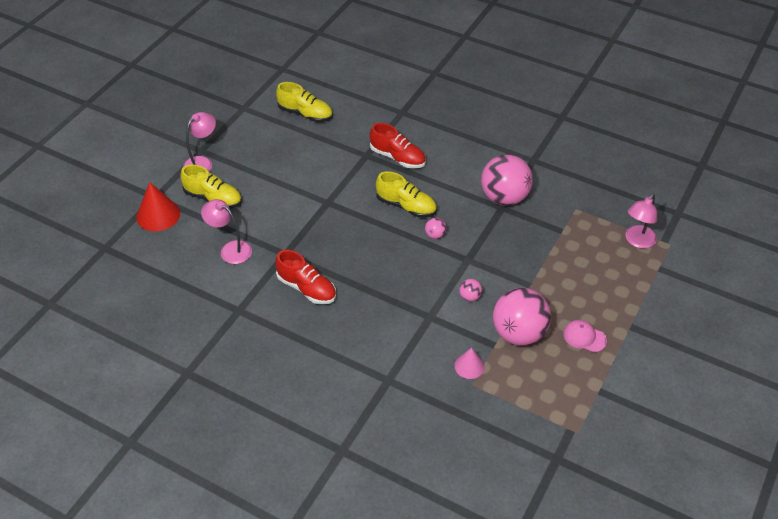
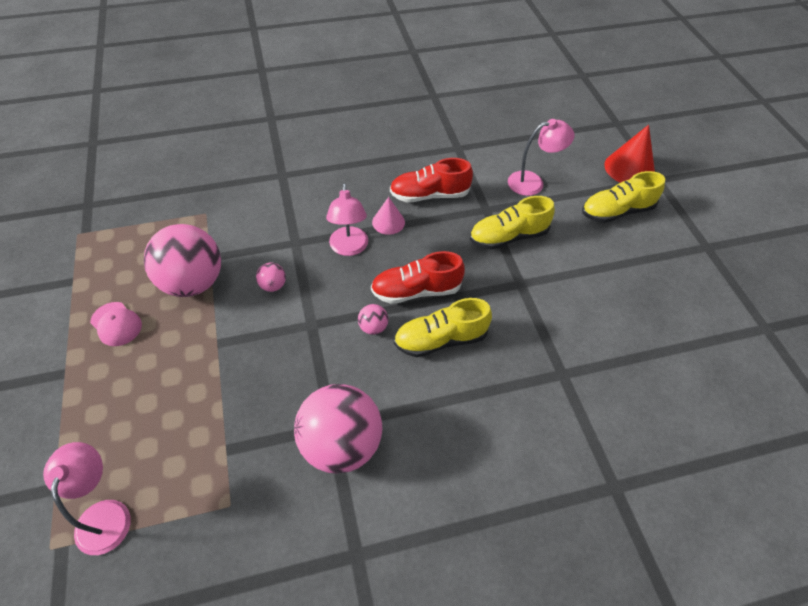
camera: 135 degrees right, 5 degrees up
(202, 163) = (683, 236): pink lamp -> pink lamp (349, 248)
(305, 114) = (703, 377): yellow shoe -> yellow shoe (508, 237)
(397, 157) = (527, 400): red shoe -> red shoe (416, 291)
(469, 366) = (220, 225): pink cone -> pink cone (388, 222)
(584, 337) = (116, 324): pink cap -> pink cap turned 60 degrees clockwise

